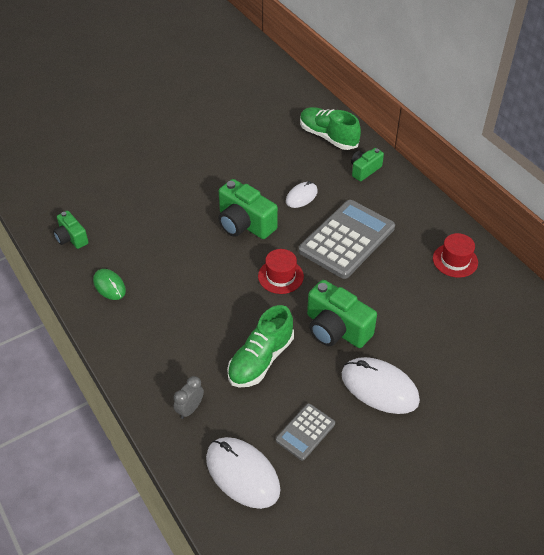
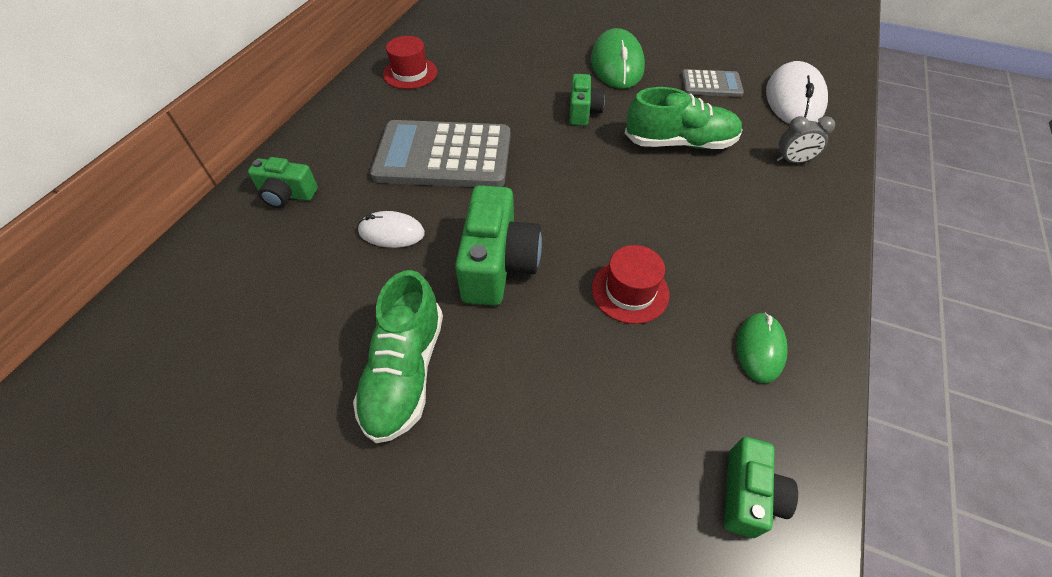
camera: 125 degrees left, 5 degrees up
(280, 276) = (556, 182): red hat -> red hat (630, 291)
(328, 137) = (217, 269): green shoe -> green shoe (405, 372)
(336, 329) = (583, 111): green camera -> green camera, size x0.59
(379, 388) = (617, 64): white mouse -> green mouse

